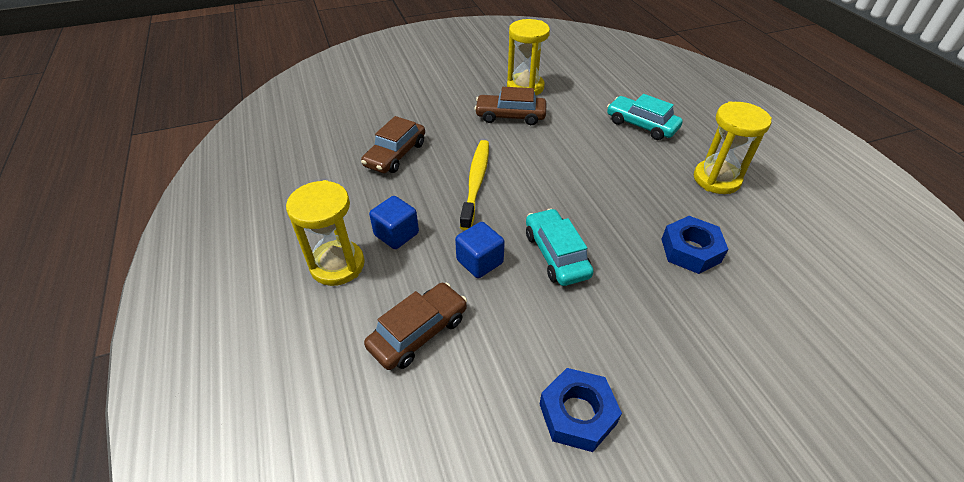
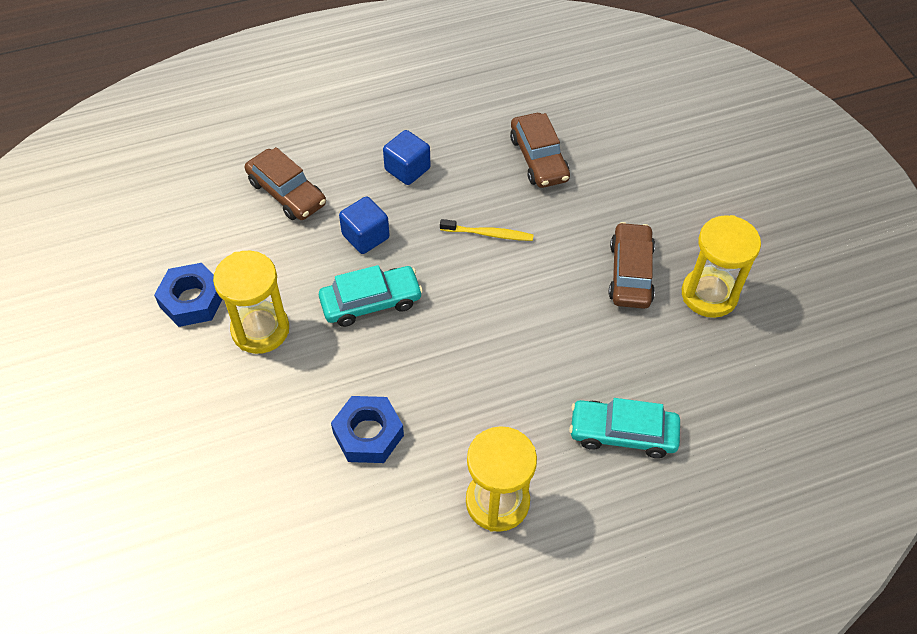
camera: 90 degrees right, 10 degrees up
(337, 265) = (369, 130): yellow hourglass -> yellow hourglass (260, 329)
(395, 154) = (538, 158): brown car -> brown car turned 135 degrees counterclockwise
(476, 182) = (488, 234): yellow toothbrush -> yellow toothbrush, size x0.61
(641, 125) = (623, 433): turquoise car -> turquoise car turned 120 degrees counterclockwise

